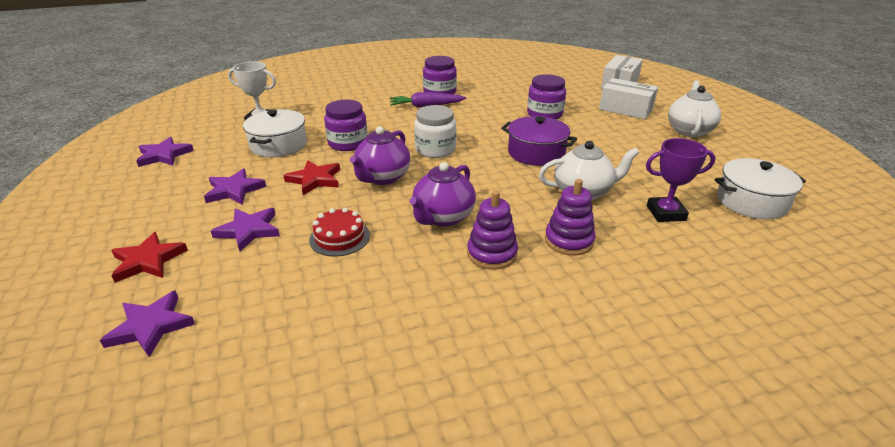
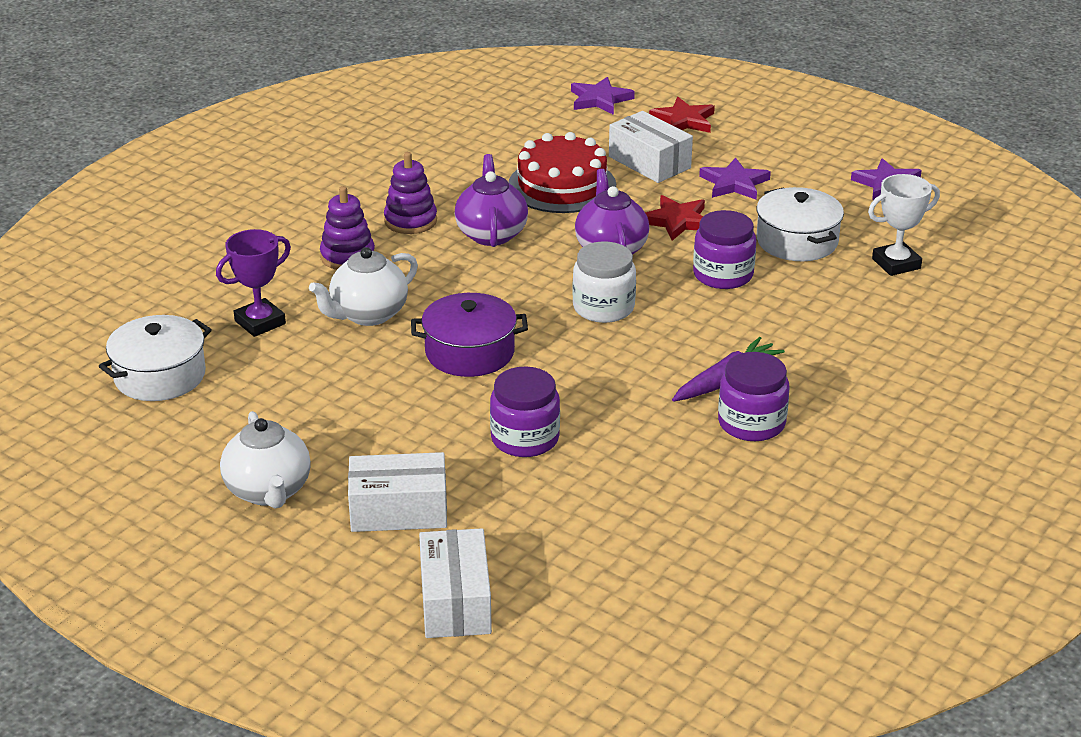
camera: 145 degrees right, 0 degrees up
(249, 230) = (649, 162): purple star -> white box
(339, 237) = (562, 185): red cake -> red cake, size x1.70

